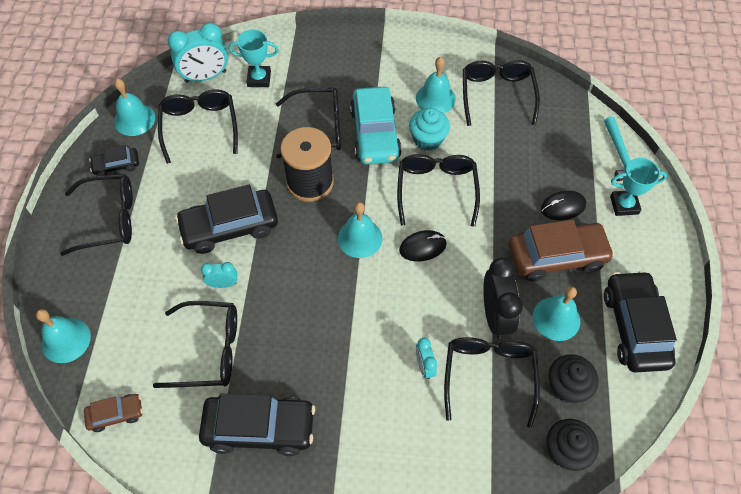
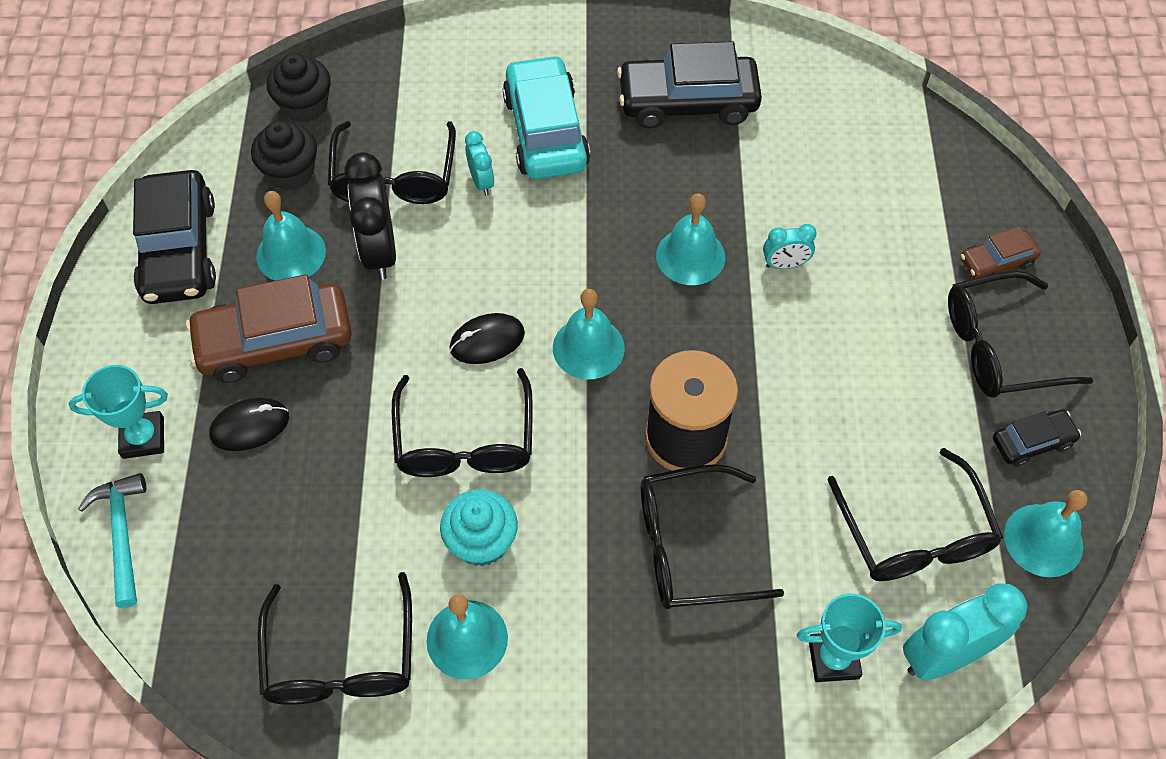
camera: 175 degrees right, 0 degrees up
(66, 340) = (977, 177): turquoise bell -> turquoise bell (690, 256)
(116, 414) = (872, 103): brown car -> brown car (996, 262)
(209, 350) = (777, 180): black glasses -> none
(230, 227) = (800, 349): black car -> none
(375, 134) = (581, 545): turquoise car -> turquoise car (545, 131)

